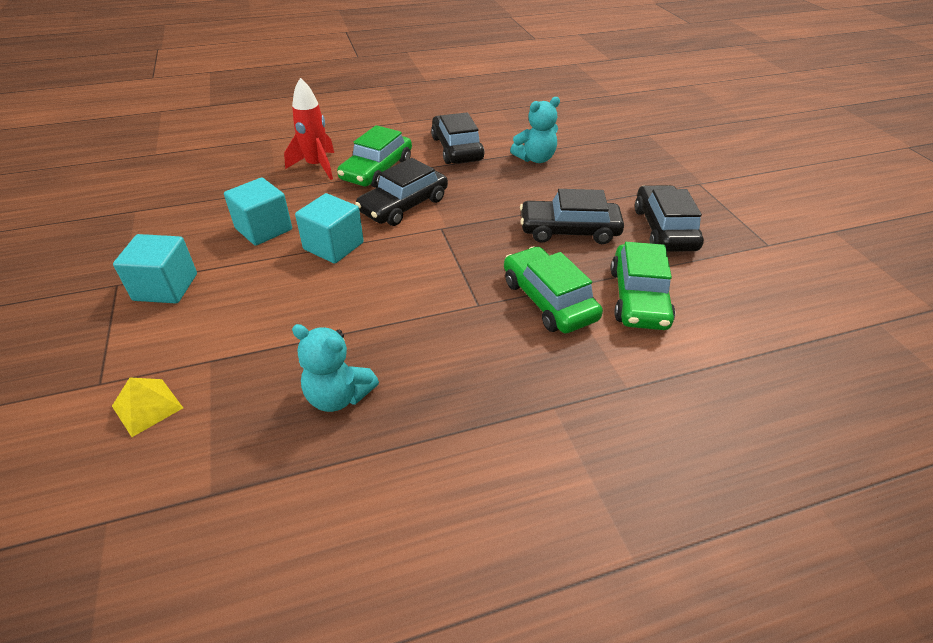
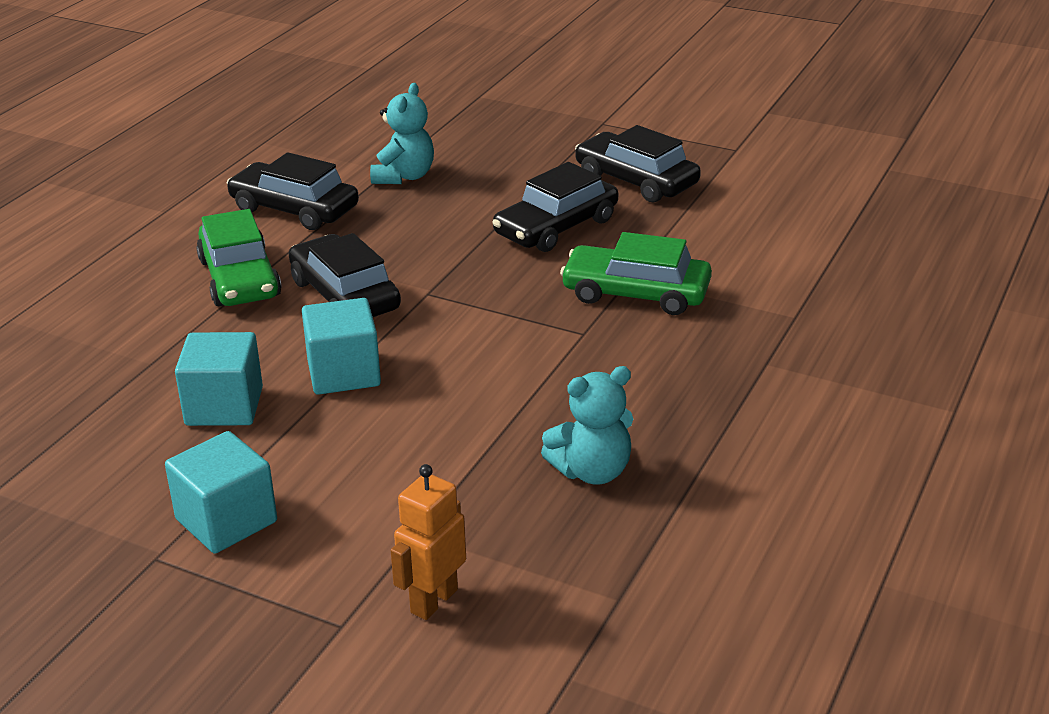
camera: 45 degrees left, 10 degrees down
(147, 406) = (433, 601): yellow pyramid -> orange robot
(317, 166) = (151, 314): red rocket -> none
(403, 205) = (345, 295): black car -> black car turned 150 degrees clockwise
(638, 297) = (703, 248): green car -> none

